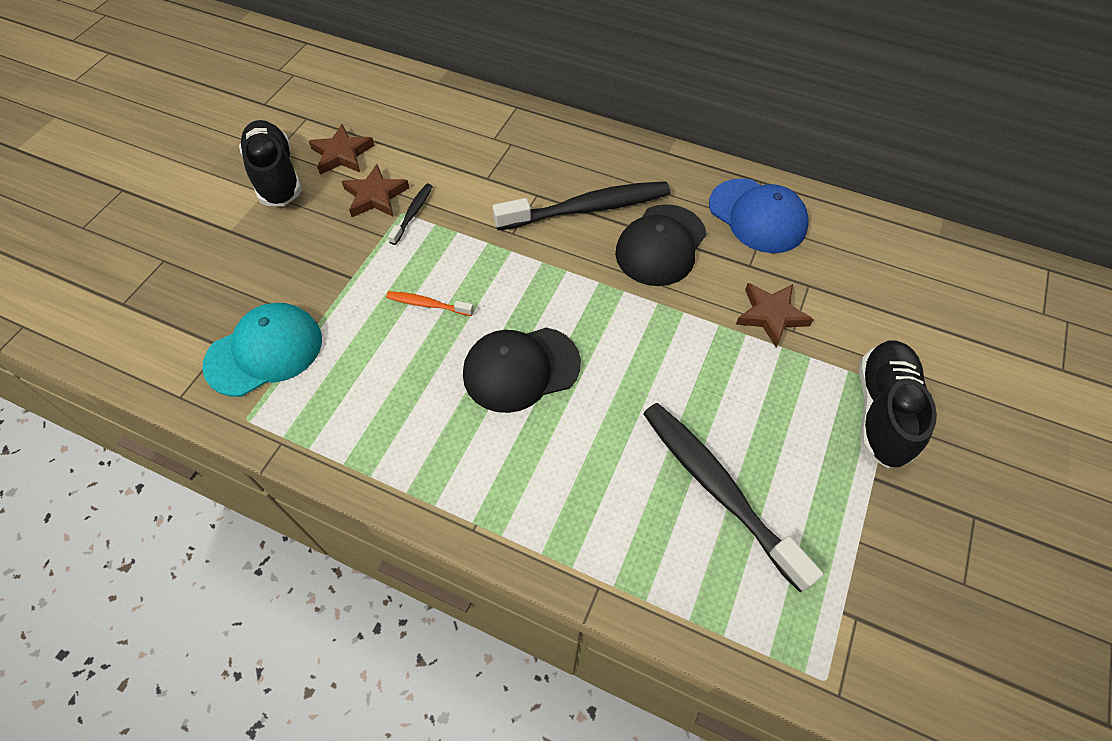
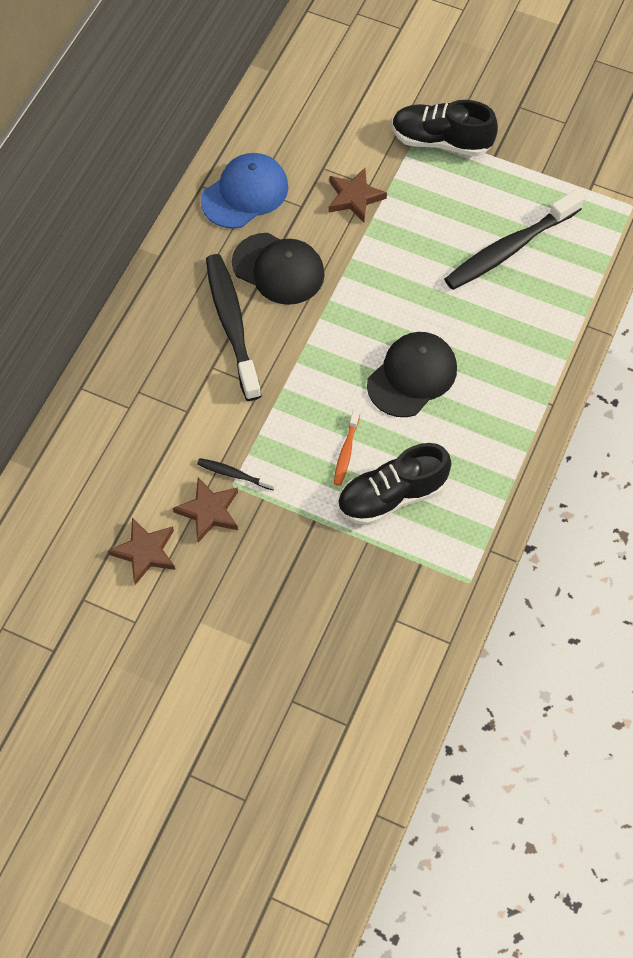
camera: 90 degrees left, 5 degrees up
(264, 352) = (400, 580): turquoise cap -> none
(276, 176) = (176, 613): black shoe -> black shoe (392, 496)
(521, 369) = (412, 376): black cap -> black cap turned 120 degrees counterclockwise

